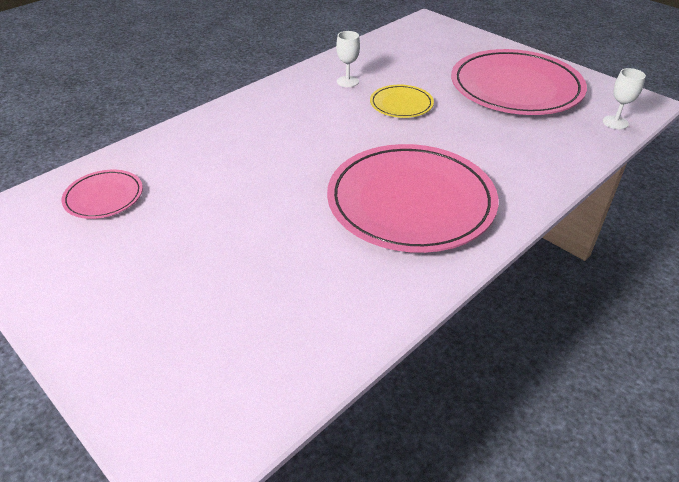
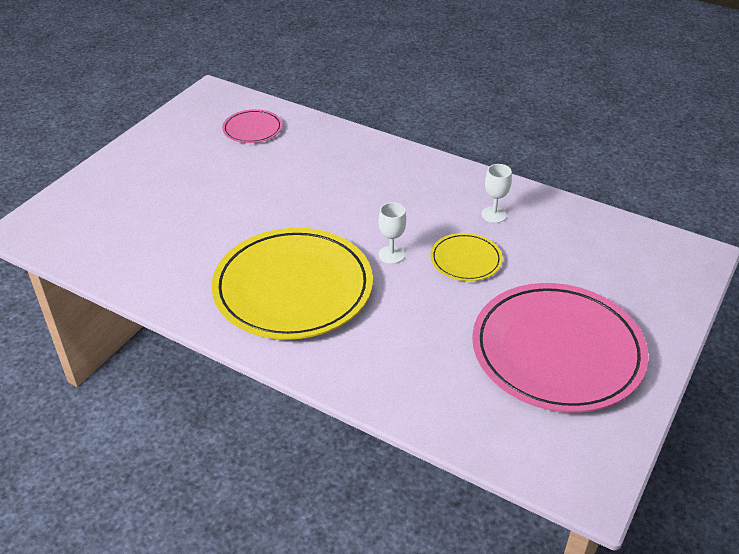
camera: 75 degrees right, 0 degrees up
(411, 202) = (293, 288): pink plate -> yellow plate
(615, 122) = (517, 451): white goblet -> white goblet (391, 255)

